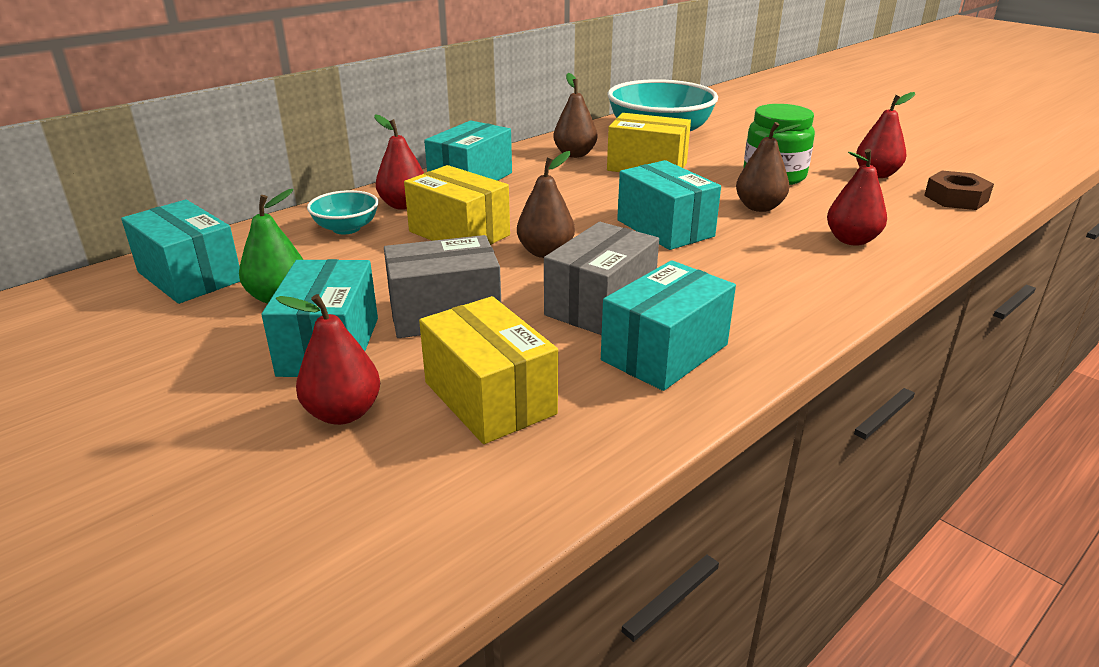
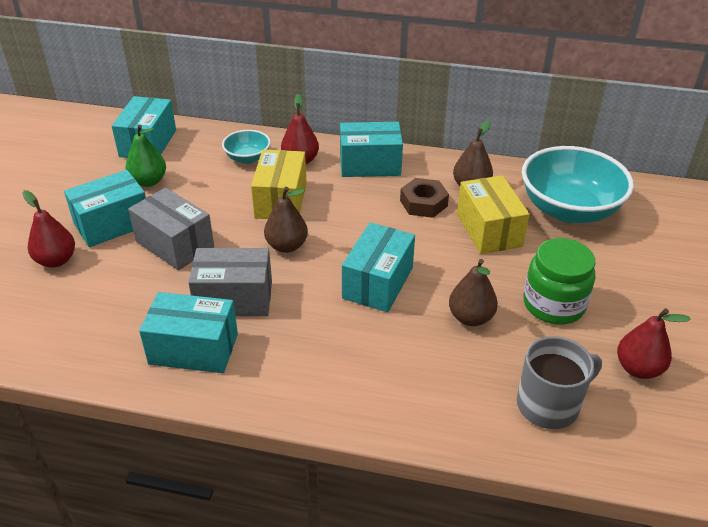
camera: 55 degrees right, 10 degrees up
(490, 398) = (99, 301): yellow box -> none
(851, 240) = (457, 390): red pear -> none
(896, 213) = (549, 405): none -> grey mug
(956, 198) = (639, 440): brown nut -> brown nut (423, 203)

